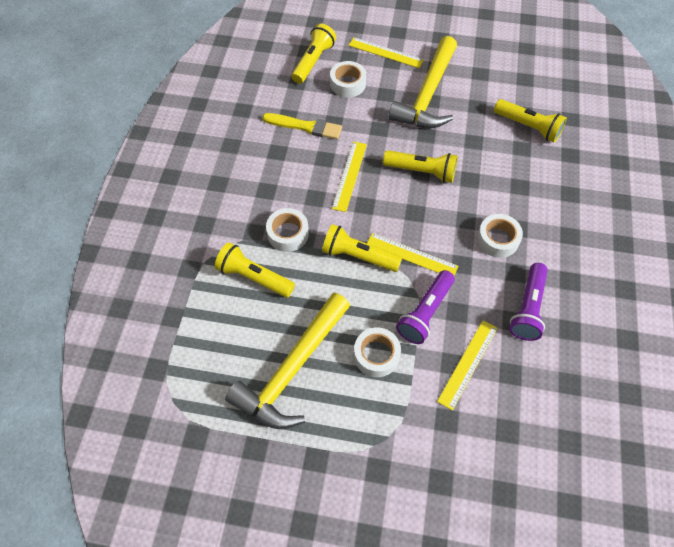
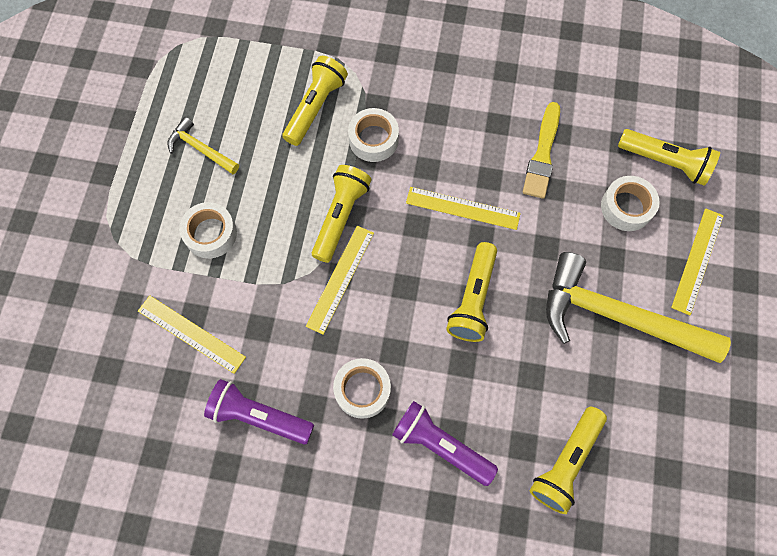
camera: 90 degrees right, 10 degrees up
(292, 370) = (200, 149): yellow hammer -> yellow hammer, size x0.48
(425, 313) = (260, 290): purple flashlight -> purple flashlight (440, 445)

